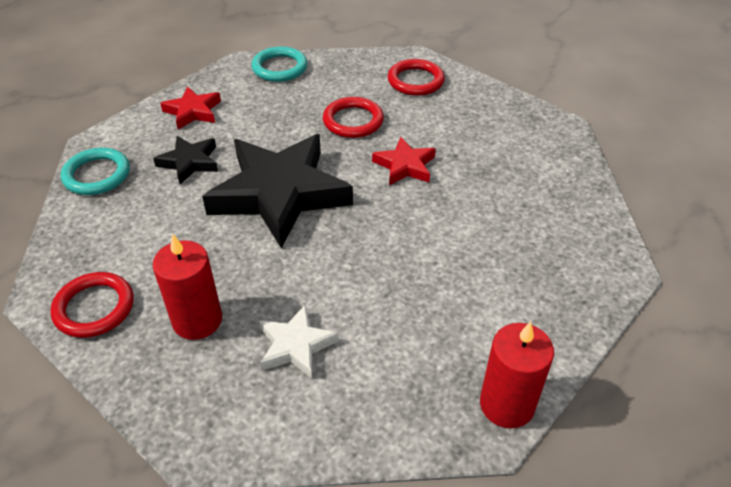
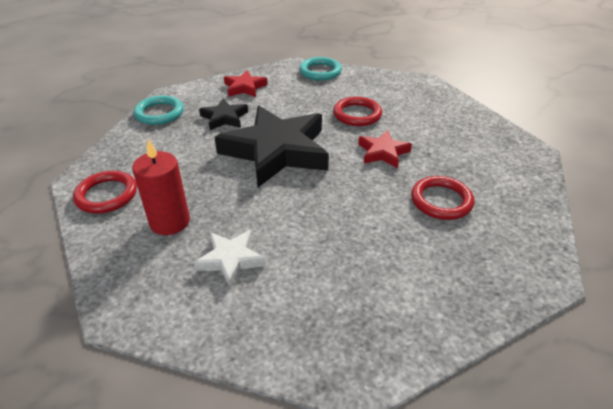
camera: 20 degrees right, 5 degrees down
(415, 81) = (419, 97): red ring -> red ring (441, 201)
(507, 404) = (385, 360): red candle -> none

